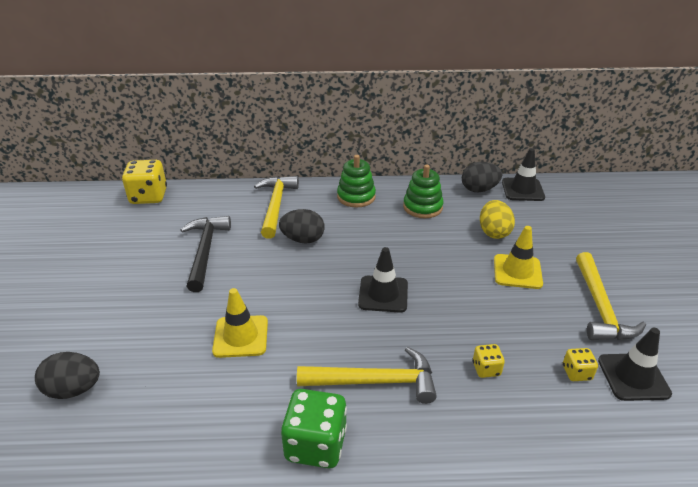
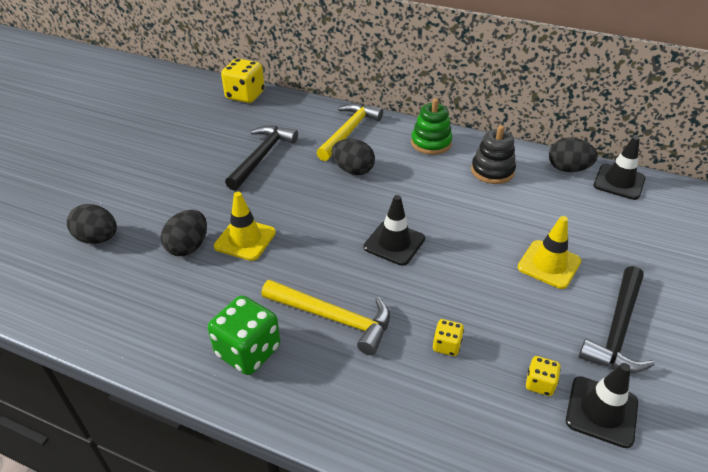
camera: 25 degrees right, 5 degrees up
(185, 363) = (188, 247): none -> black egg
(422, 207) = (492, 171): green stacking toy -> black stacking toy
(494, 232) = (552, 217): yellow egg -> none
(600, 307) = (617, 330): yellow hammer -> black hammer

